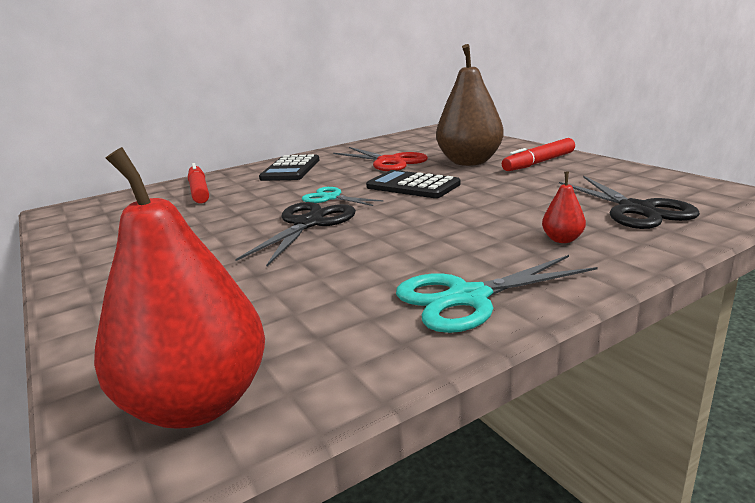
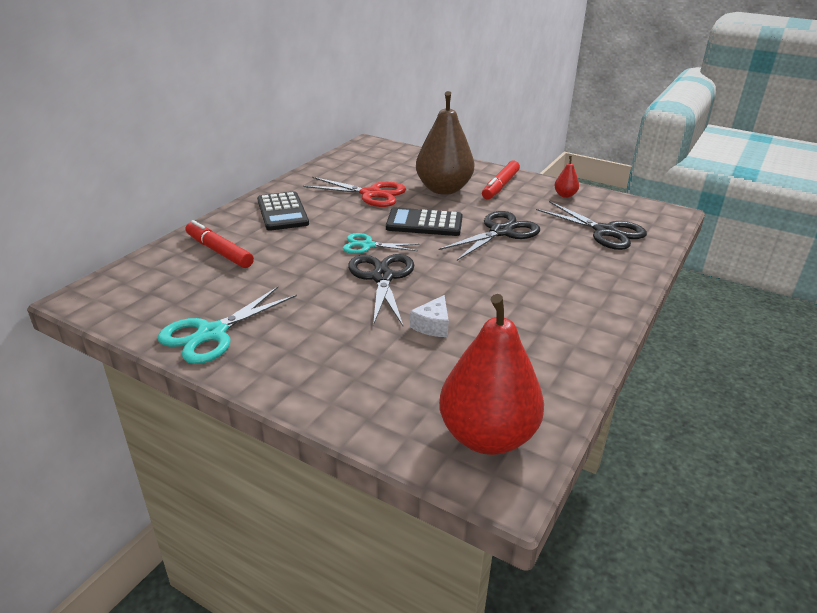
camera: 30 degrees left, 10 degrees up
(300, 271) = (432, 325): none -> white cheese
(468, 298) = (567, 325): turquoise scissors -> turquoise scissors (212, 333)
(491, 199) = (501, 232): none -> black scissors
(562, 239) = (582, 266): red pear -> red pear (565, 195)

